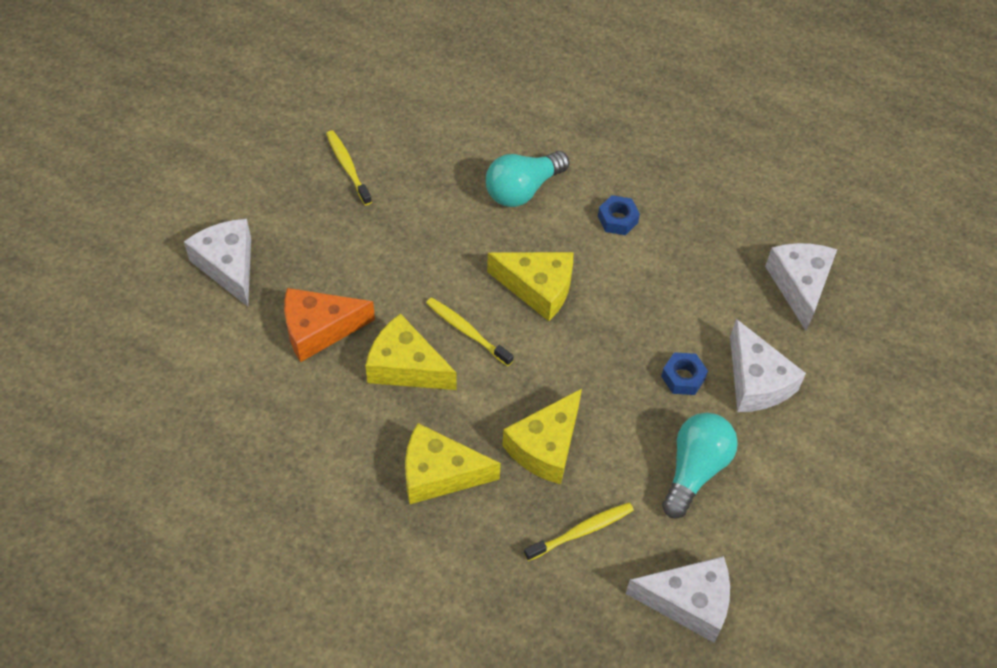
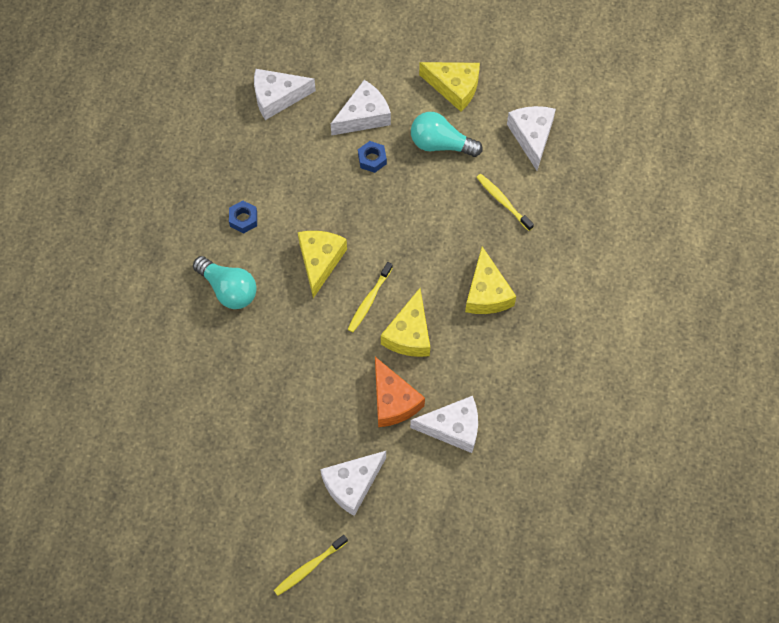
camera: 100 degrees left, 10 degrees up
(258, 387) = (453, 428): none -> white cheese
(348, 167) = (233, 423): yellow toothbrush -> yellow toothbrush (309, 567)
(545, 447) = (448, 233): yellow cheese -> yellow cheese (454, 88)

